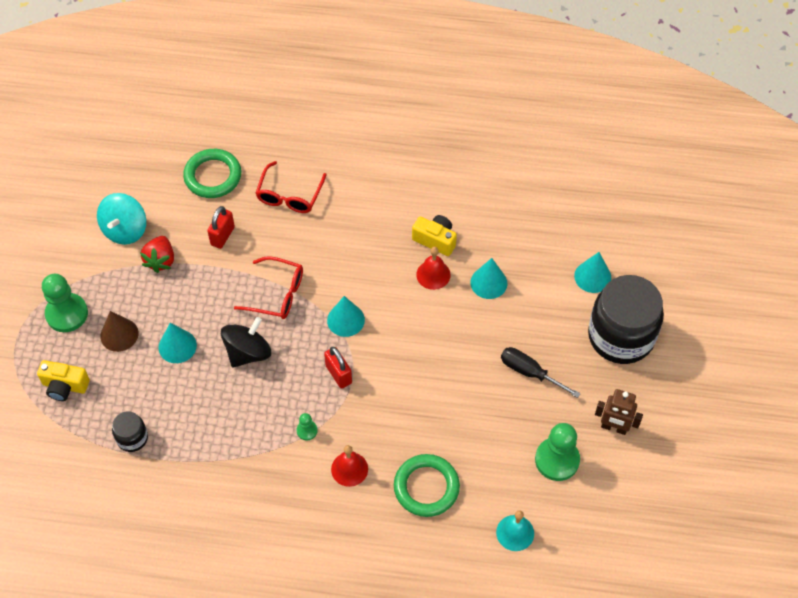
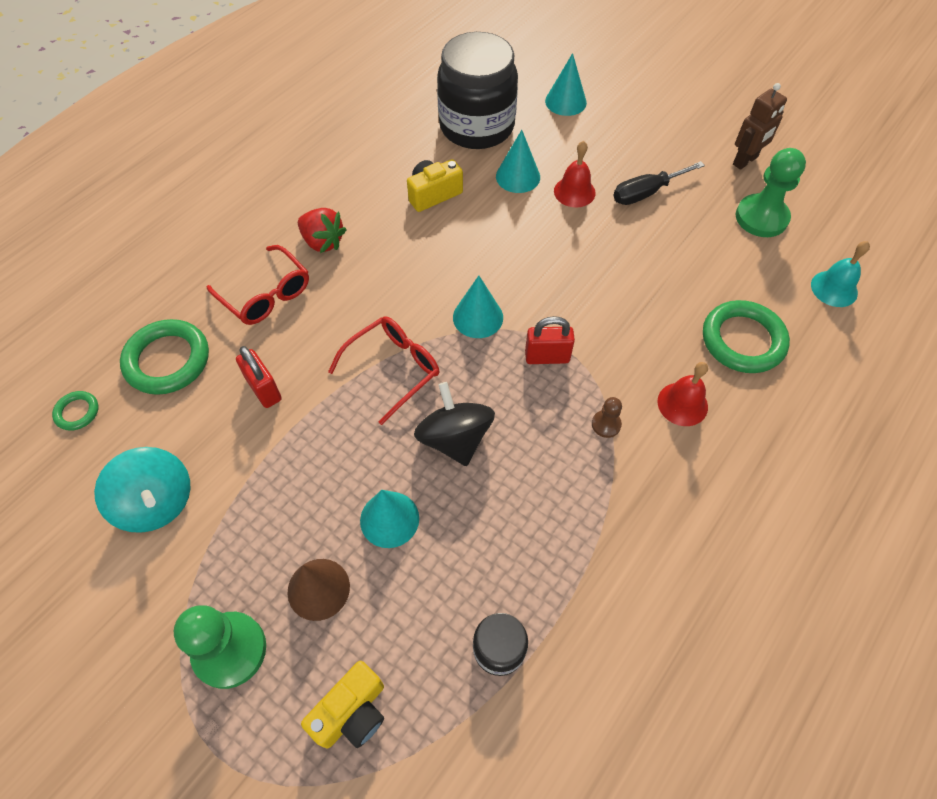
camera: 60 degrees left, 0 degrees up
(155, 157) = (77, 412): none -> green ring
(160, 260) = (241, 479): red strawberry -> red strawberry (323, 242)
(307, 430) = (606, 424): green pawn -> brown pawn
(433, 274) = (475, 215): red bell -> red bell (574, 192)
(621, 336) = (645, 112): black jar -> black jar (477, 126)

